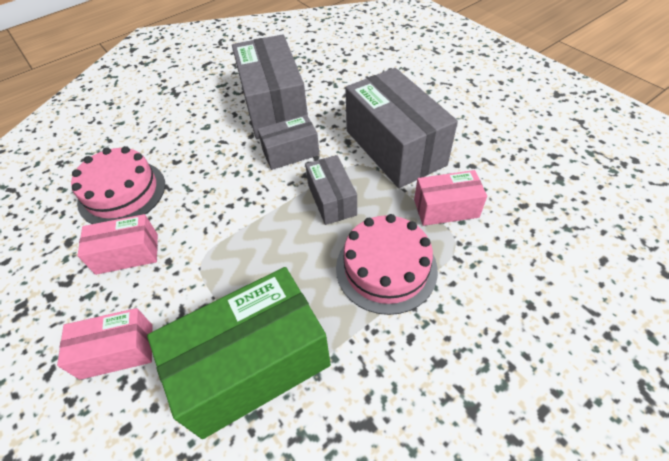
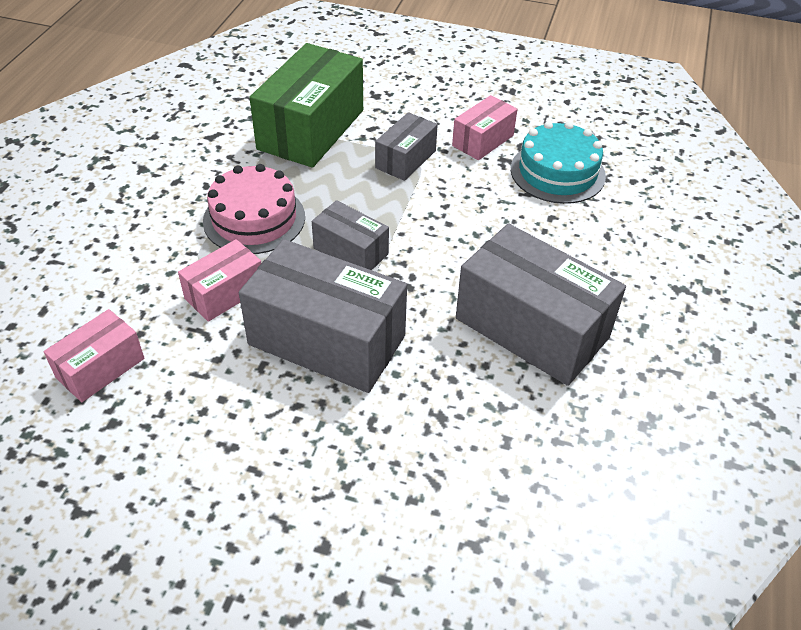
camera: 140 degrees right, 5 degrees down
(117, 351) = (410, 100): pink box -> pink box (100, 368)
(122, 193) = (557, 172): pink cake -> turquoise cake
(290, 153) = (443, 279): grey box -> grey box (406, 159)

